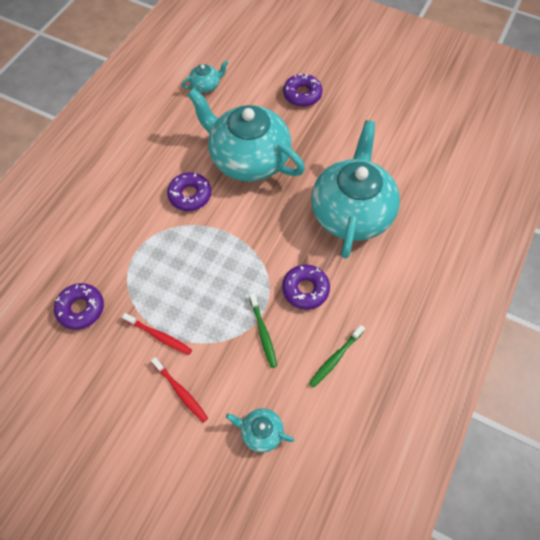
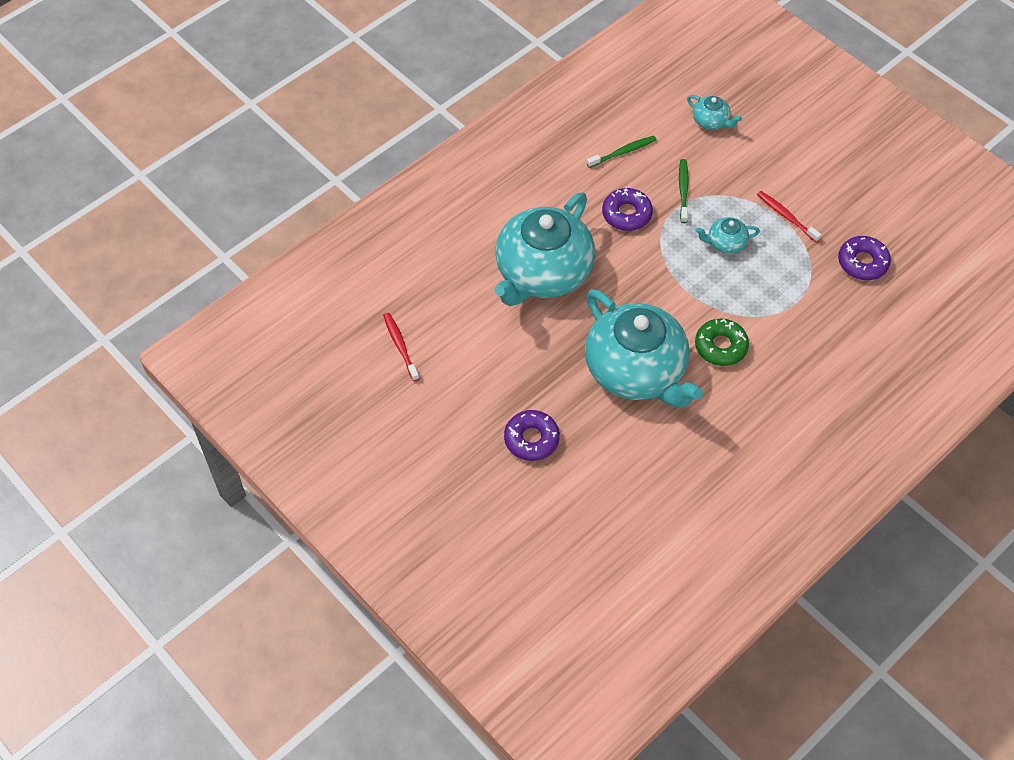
camera: 160 degrees left, 5 degrees down
(180, 391) = (775, 168): red toothbrush -> red toothbrush (400, 346)
(190, 195) = (720, 346): purple donut -> green donut
(206, 85) = (658, 496): turquoise teapot -> turquoise teapot (725, 243)

